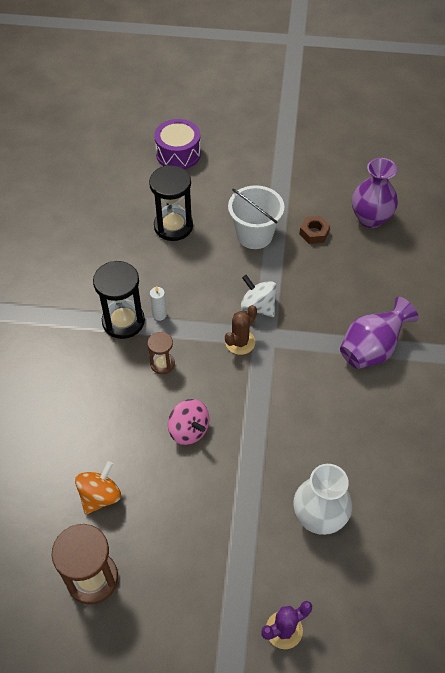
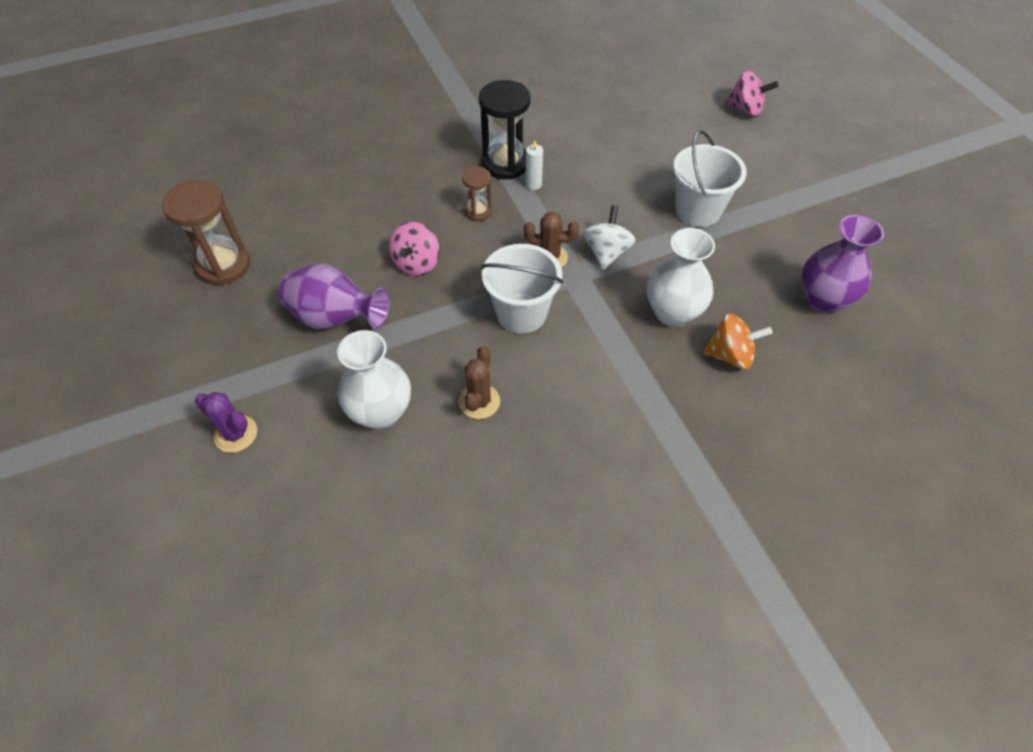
camera: 60 degrees right, 0 degrees up
(100, 496) = (308, 233): orange spinning top -> orange spinning top (730, 355)
(173, 226) = (649, 146): black hourglass -> none
(178, 154) = (745, 109): purple drum -> pink spinning top
(281, 385) = (521, 313): none -> white bucket
(314, 233) = (750, 258): brown nut -> none
(334, 299) = (673, 313): none -> white vase
(344, 448) = (479, 401): none -> brown cactus
(371, 349) = (632, 376): purple vase -> purple vase (336, 318)

